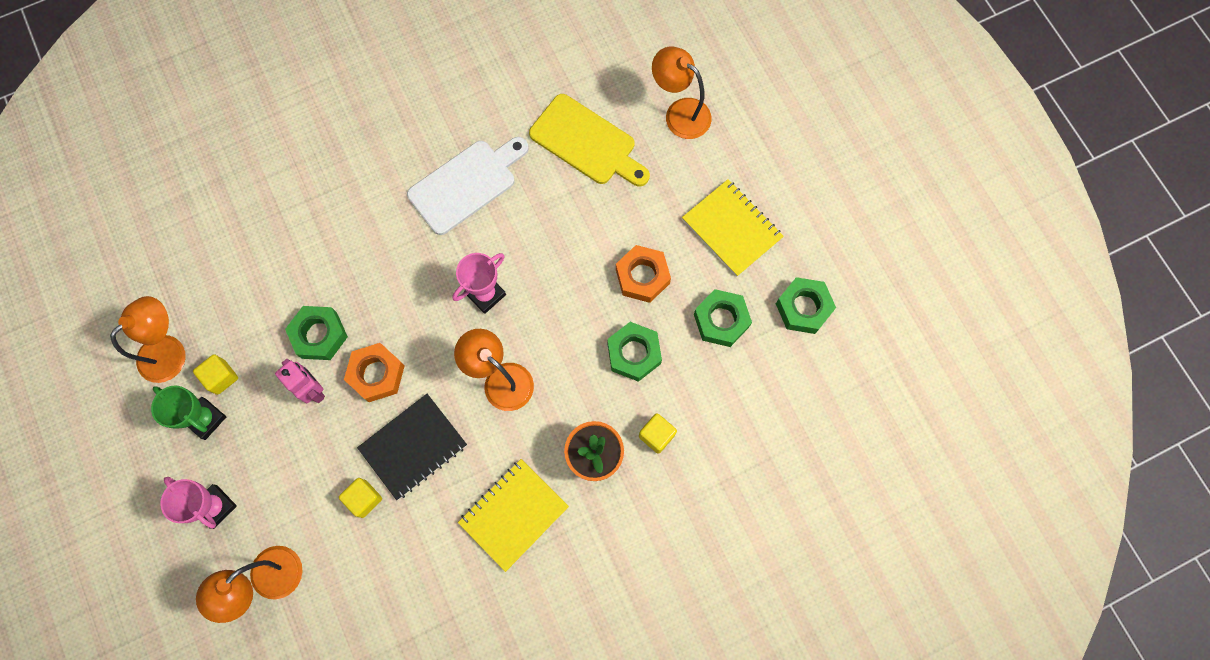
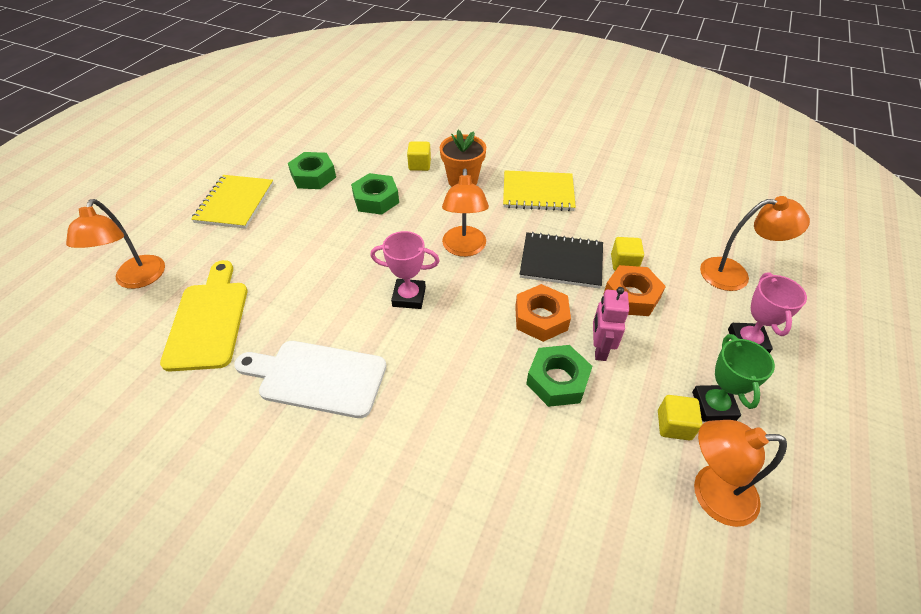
camera: 130 degrees left, 25 degrees down
(642, 276) = (313, 224): orange nut -> orange nut (631, 296)
(803, 308) = (272, 150): green nut -> none

